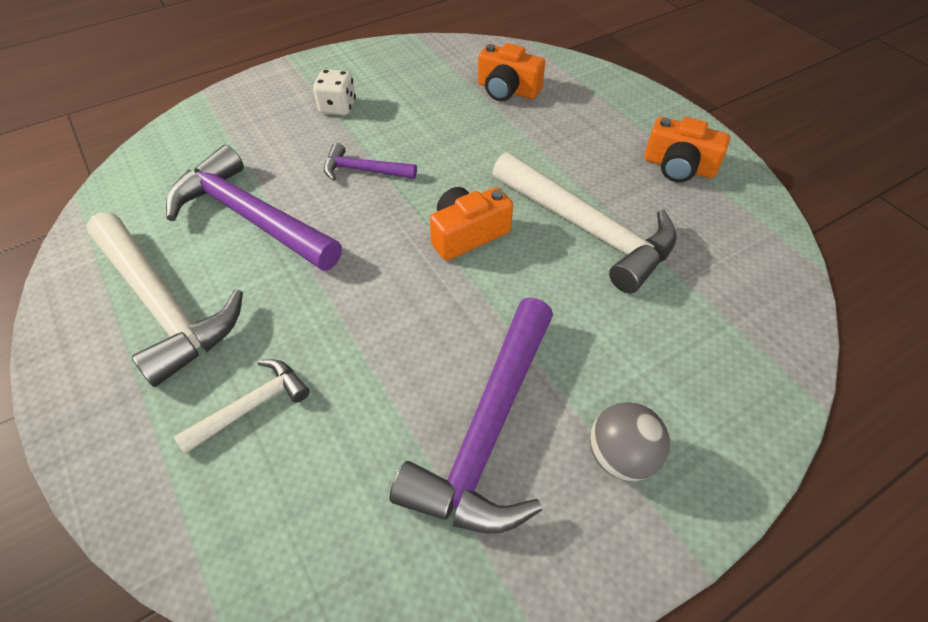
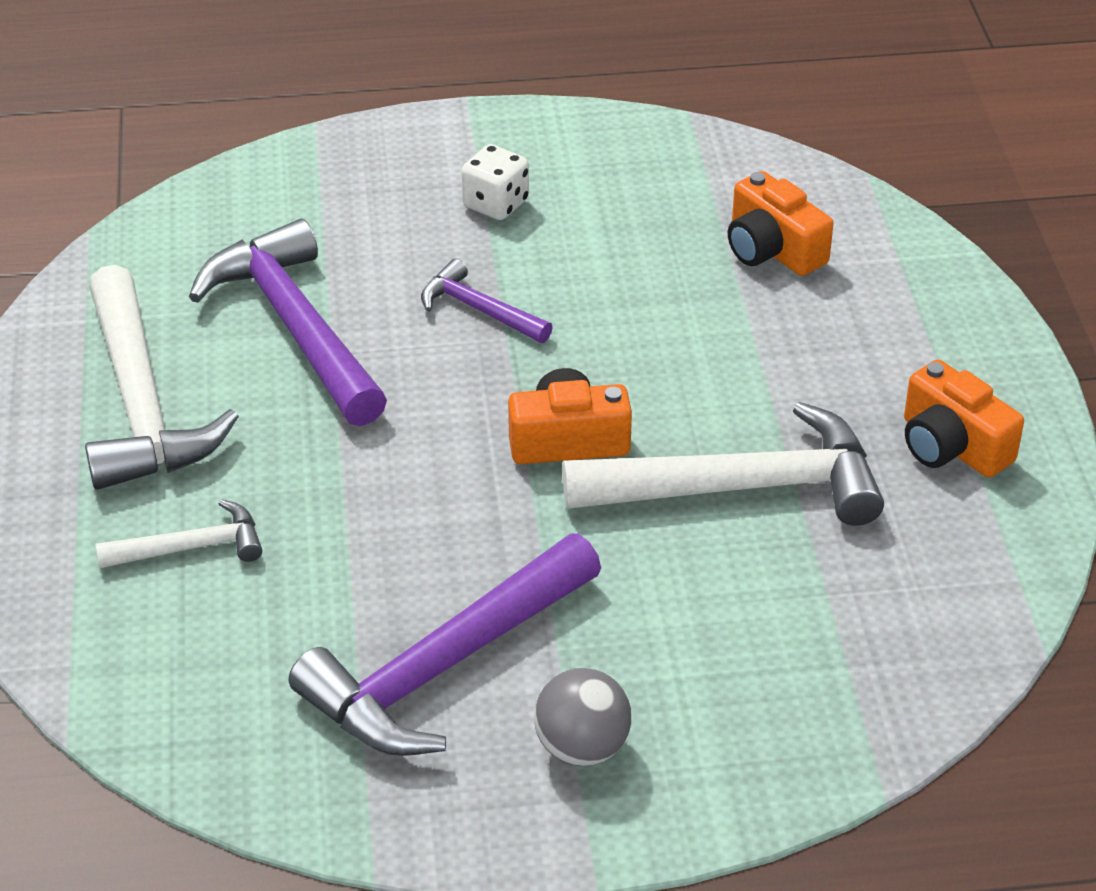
camera: 25 degrees right, 10 degrees down
(587, 229) = (740, 487): white hammer -> white hammer turned 75 degrees counterclockwise

